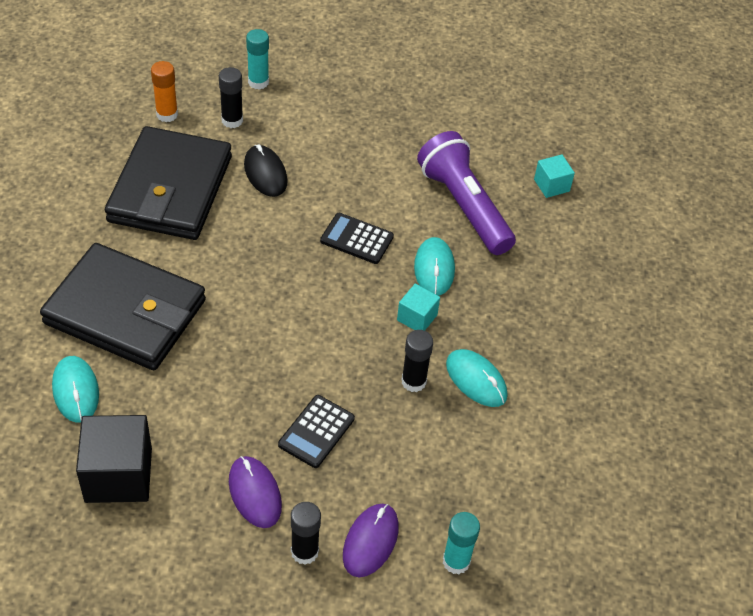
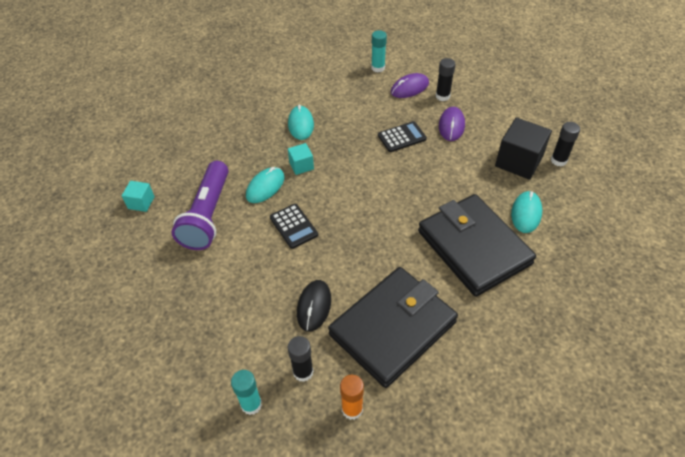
camera: 140 degrees left, 0 degrees up
(413, 381) = (333, 137): black glue stick -> black glue stick (558, 160)

